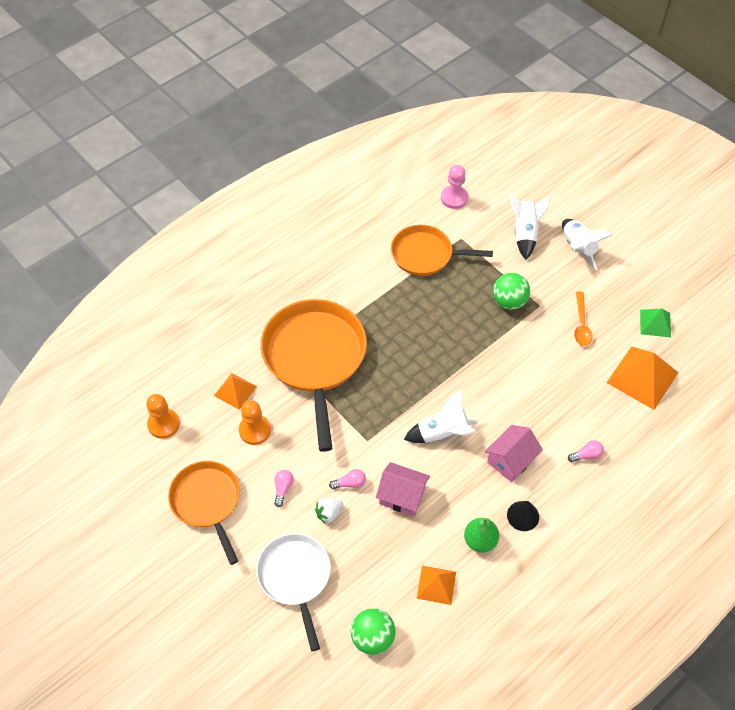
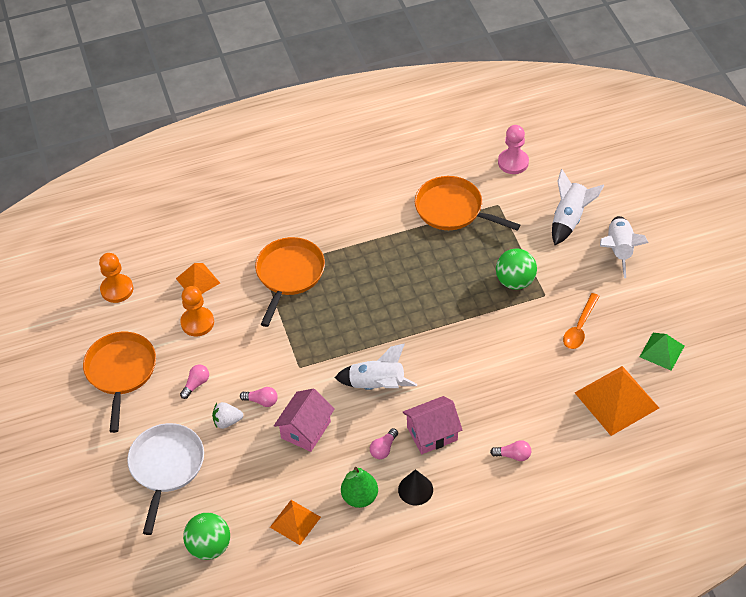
camera: 25 degrees right, 5 degrees down
(315, 358) = (289, 275): orange pan -> orange pan, size x0.62
(402, 496) = (305, 430): pink house -> pink house turned 75 degrees clockwise
(477, 489) = (383, 449): none -> pink light bulb

